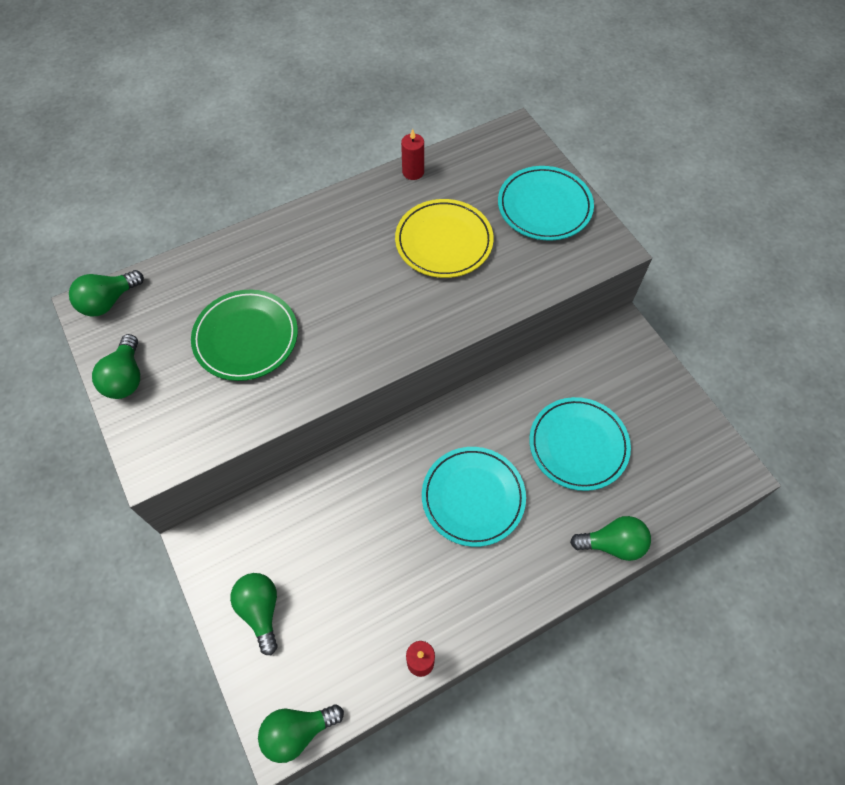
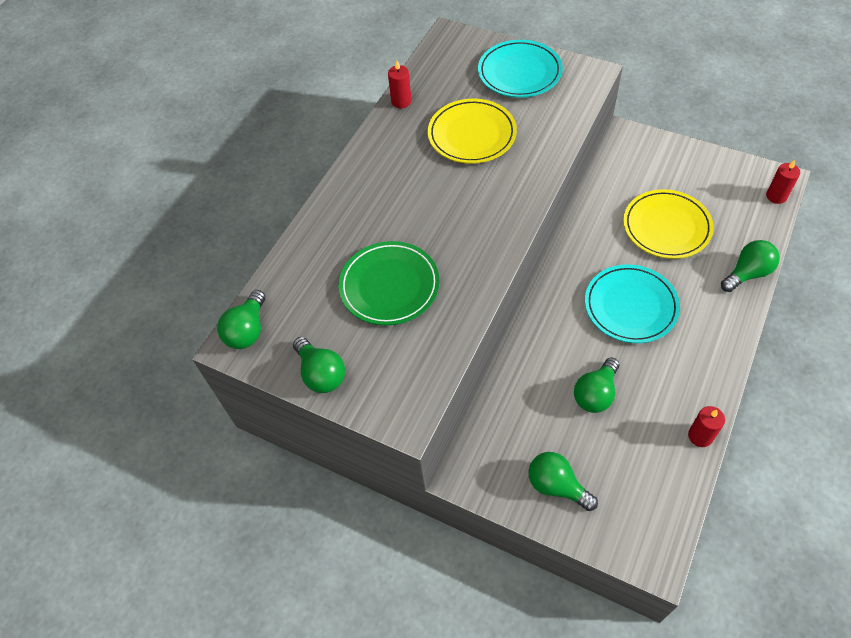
camera: 30 degrees left, 5 degrees down
(297, 731) = (663, 544): green light bulb -> green light bulb (595, 394)
(578, 445) = (666, 227): turquoise plate -> yellow plate
(717, 487) = (776, 196): none -> red candle

